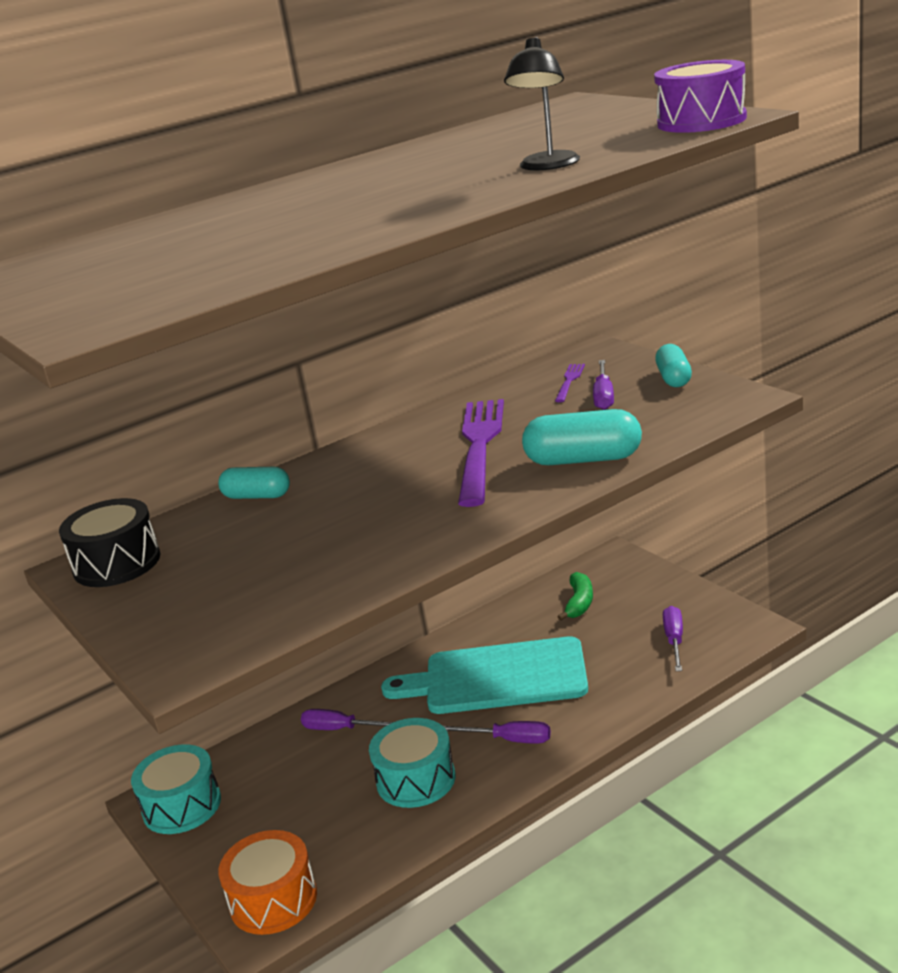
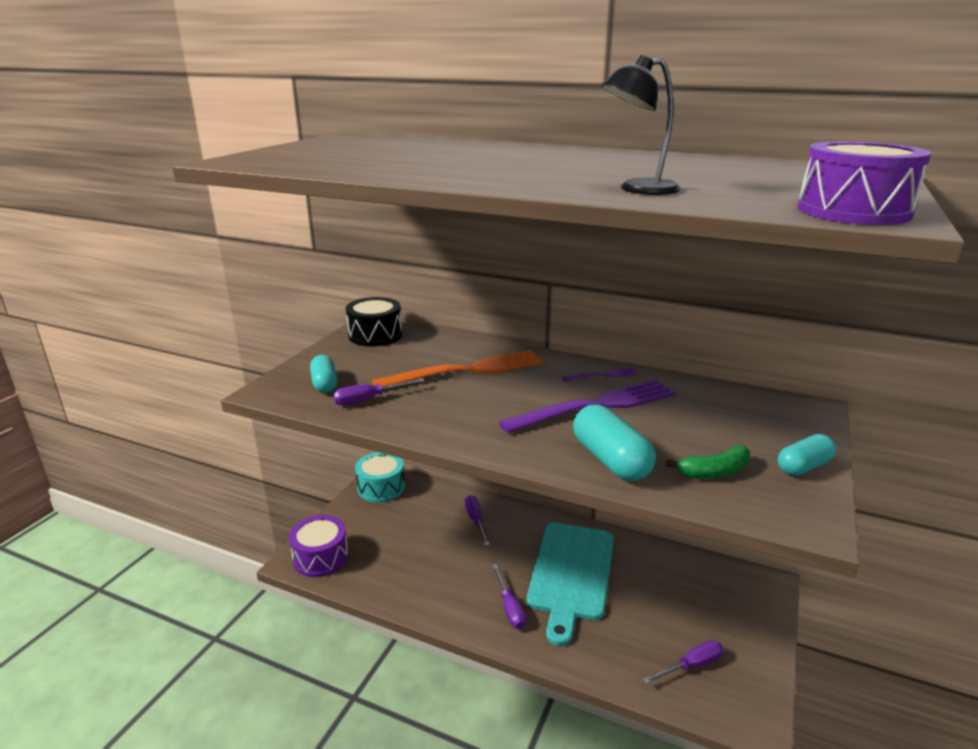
camera: 55 degrees right, 0 degrees up
(257, 496) = (472, 349): turquoise capsule -> turquoise capsule (324, 384)
(273, 900) = (321, 557): orange drum -> purple drum
(310, 508) = (467, 370): none -> orange fork
(416, 779) = (446, 575): turquoise drum -> none
(497, 678) = (571, 573): turquoise cutting board -> turquoise cutting board turned 135 degrees counterclockwise
(569, 381) = (739, 414): purple fork -> purple fork (603, 375)
(579, 603) = (691, 585): green banana -> green banana (714, 471)
(603, 396) = (730, 438): purple screwdriver -> purple screwdriver (369, 399)

